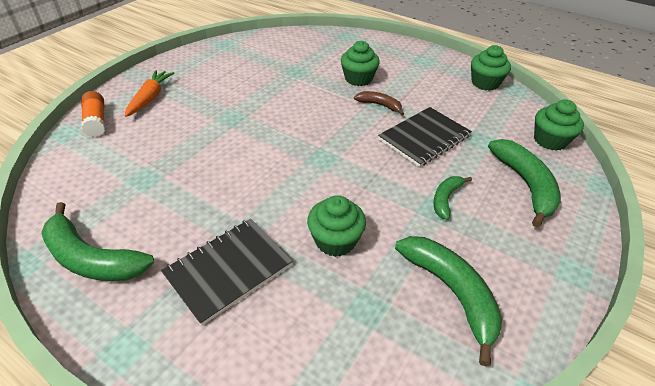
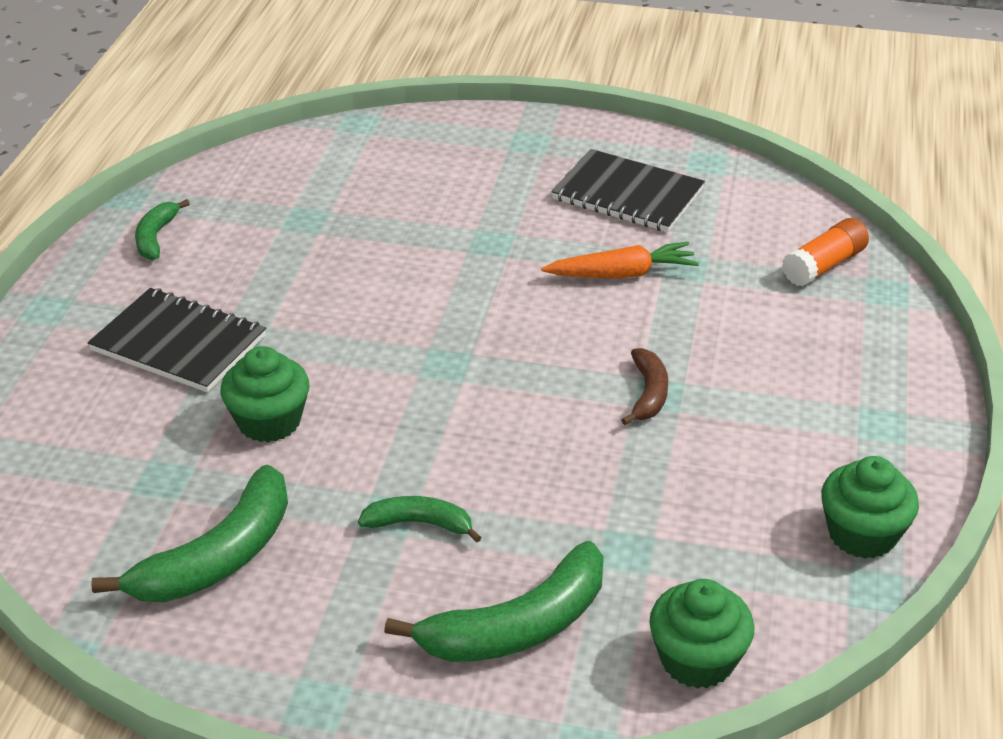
camera: 70 degrees right, 5 degrees down
(92, 258) = (156, 237): green banana -> green banana, size x0.56
(96, 121) = (399, 134): orange glue stick -> orange glue stick (824, 266)
(150, 98) = (486, 153): orange carrot -> orange carrot (621, 274)
(358, 79) = (722, 347): green cupcake -> none
(424, 138) = (580, 470): black notebook -> black notebook (627, 194)

